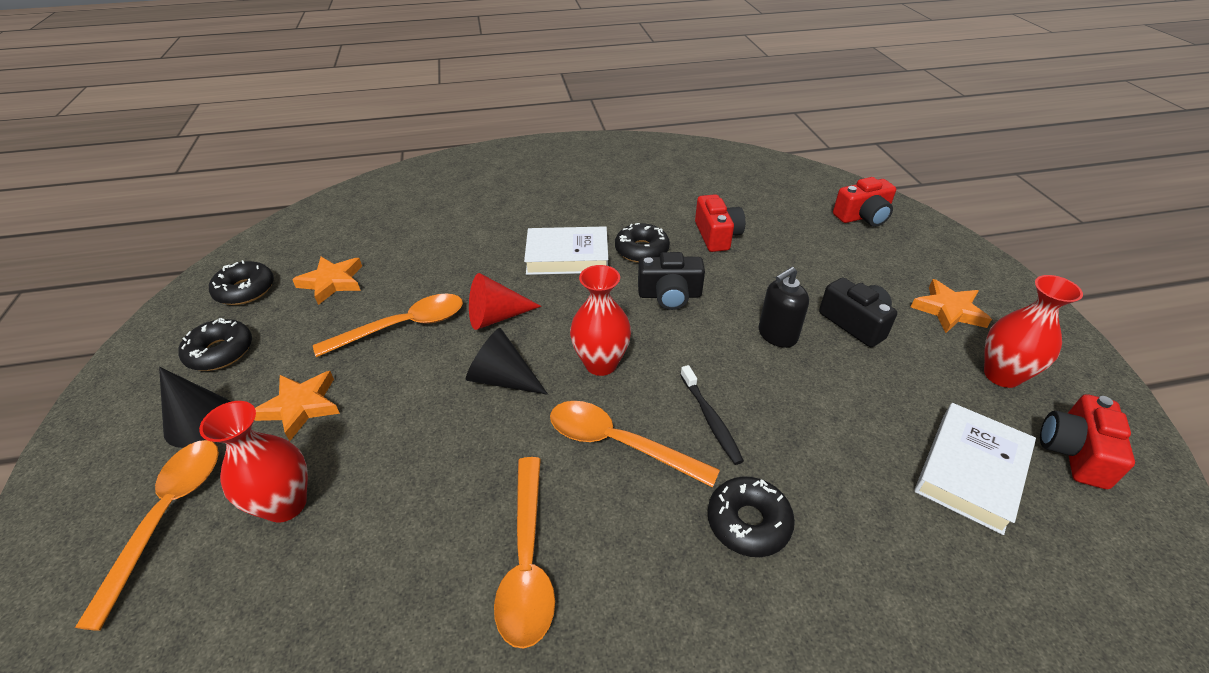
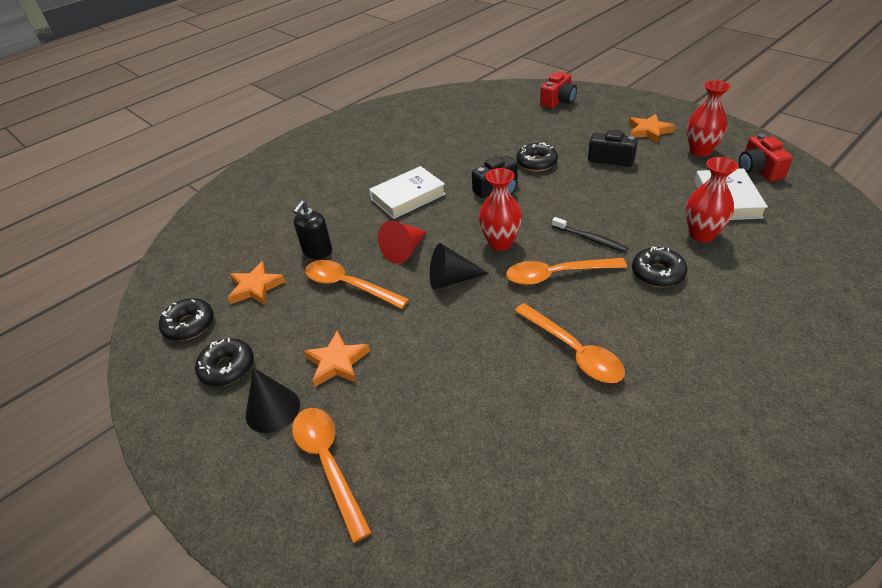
camera: 30 degrees left, 0 degrees up
(285, 504) = (400, 411): red vase -> red vase (702, 234)
(404, 326) = (348, 285): orange spoon -> orange spoon turned 90 degrees counterclockwise
(641, 250) = (451, 173): black donut -> black donut (536, 163)
(717, 235) = (488, 145): red camera -> none
(777, 335) = (579, 182): black soap dispenser -> black soap dispenser (317, 251)

